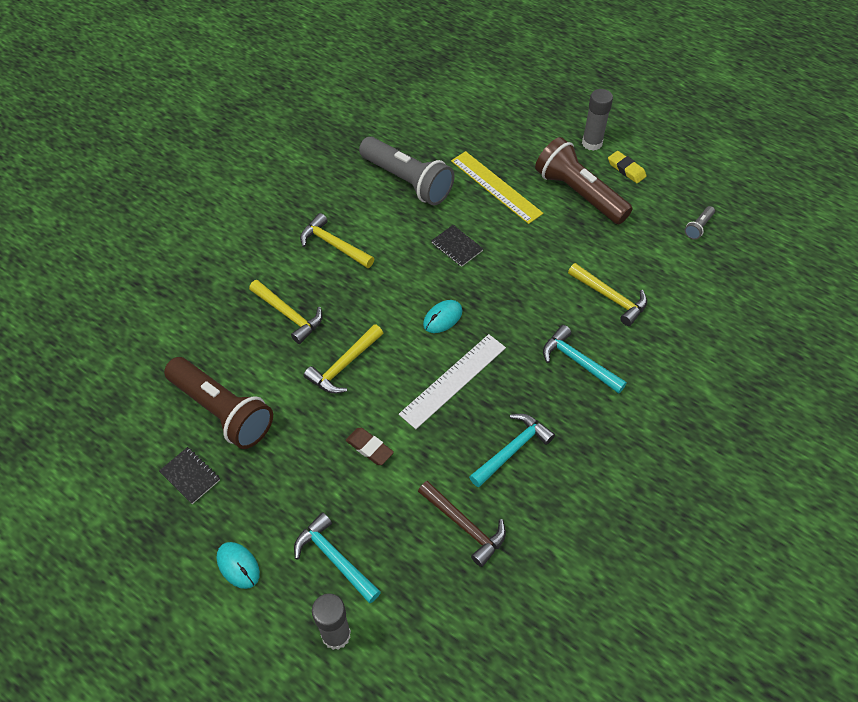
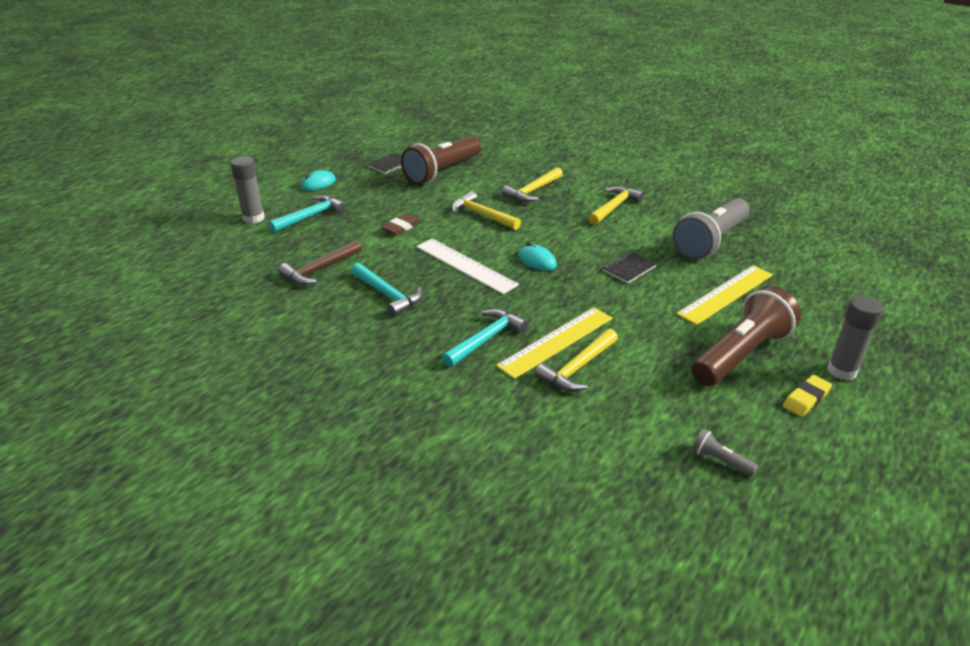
camera: 90 degrees right, 20 degrees down
(576, 310) = (556, 342): none -> yellow ruler

